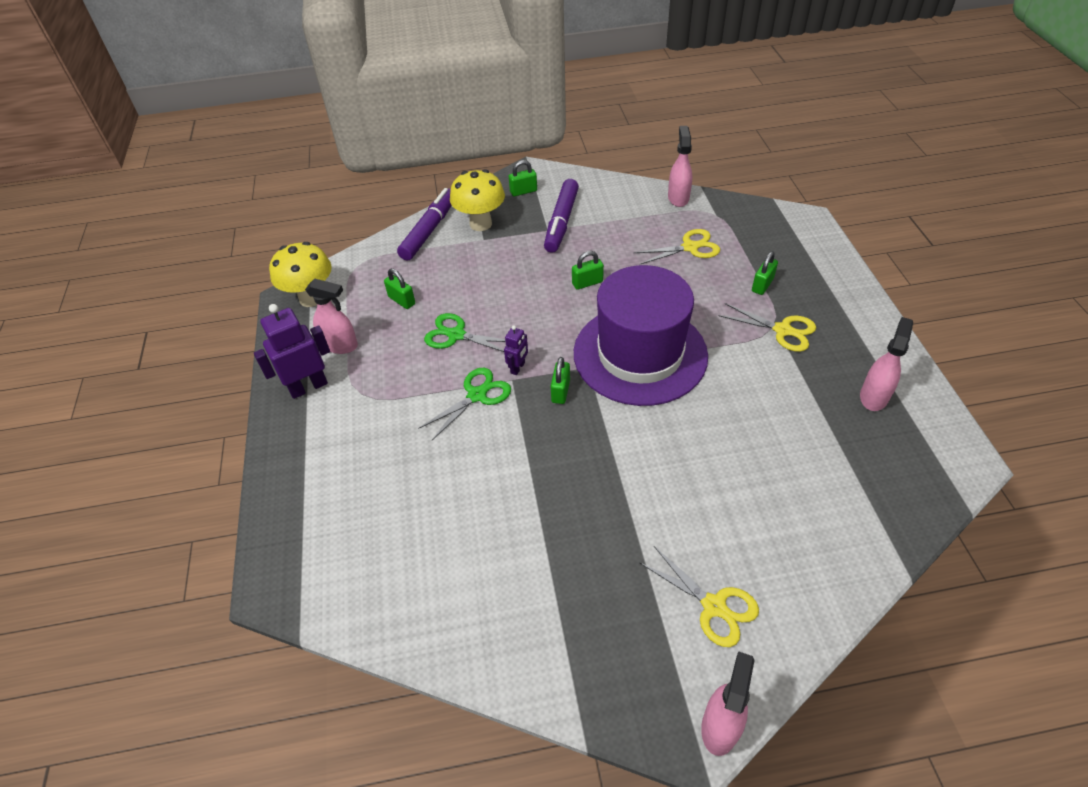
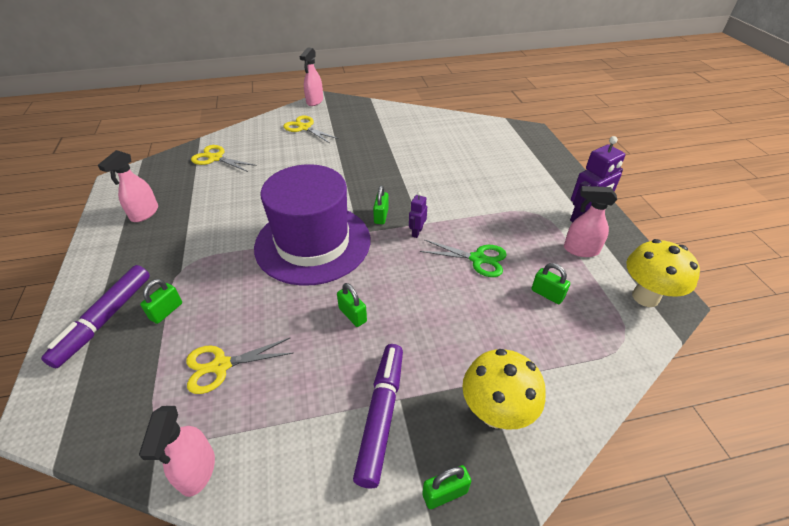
camera: 175 degrees right, 5 degrees down
(429, 230) = (563, 400): purple marker -> purple marker (105, 319)
(477, 395) = (446, 213): green scissors -> none
(587, 283) = (352, 315): green padlock -> green padlock turned 75 degrees clockwise
(783, 330) = (178, 263): yellow scissors -> yellow scissors (215, 158)

